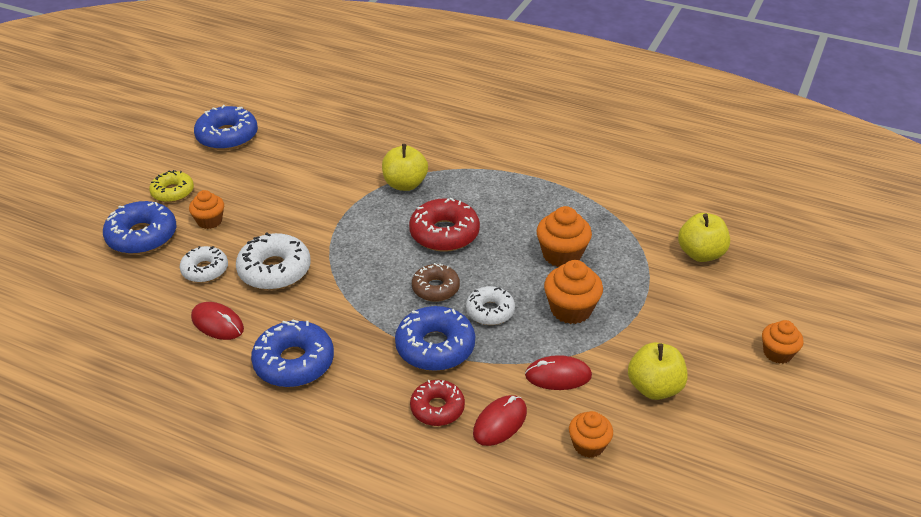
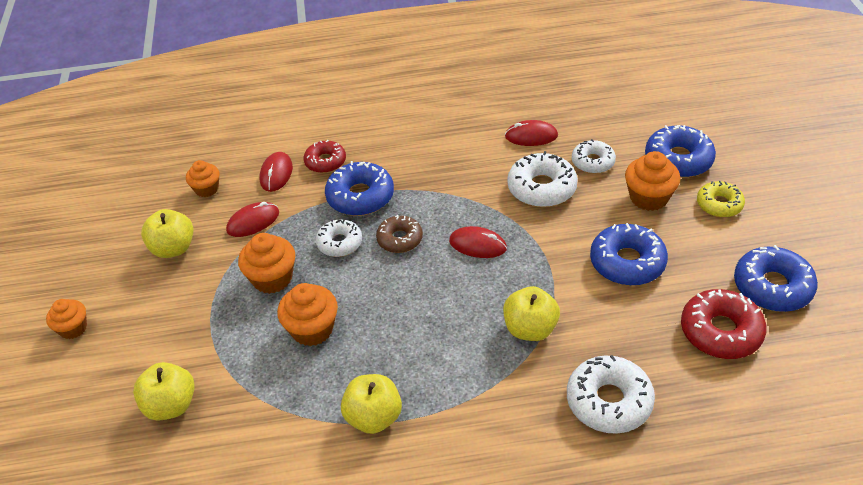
camera: 150 degrees right, 5 degrees up
(209, 221) = (648, 198): orange cupcake -> orange cupcake, size x1.51
(294, 362) = (449, 140): blue donut -> blue donut (627, 262)
(378, 252) = (477, 245): none -> red mouse
(403, 133) = (609, 401): none -> white donut
(444, 233) = (439, 293): red donut -> red donut (720, 331)
(555, 186) = (374, 417): none -> yellow apple

